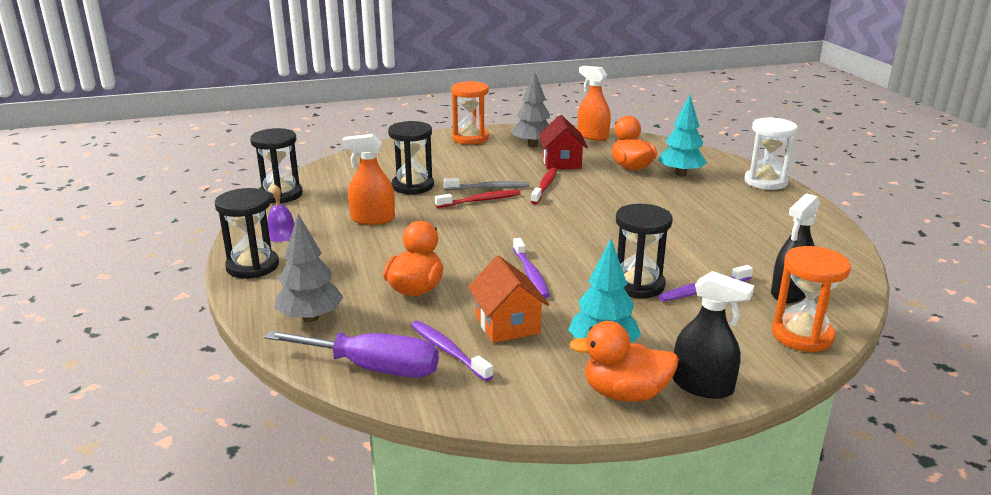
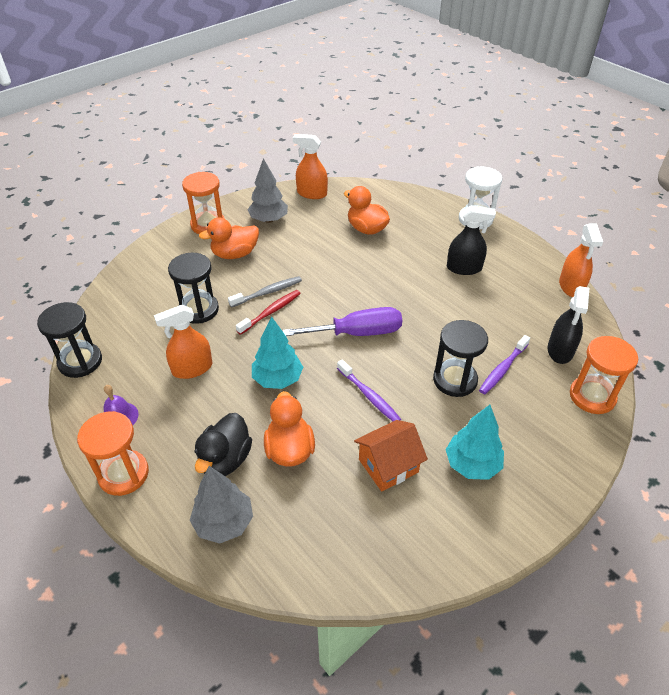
camera: 25 degrees left, 20 degrees up
(252, 266) = (123, 474): black hourglass -> orange hourglass
(349, 280) = (225, 460): none -> black duck
(373, 368) = (317, 563): purple screwdriver -> purple screwdriver (357, 333)
(448, 351) = (363, 517): purple toothbrush -> none
(507, 324) = (388, 466): orange house -> orange house turned 75 degrees counterclockwise
(545, 186) = (313, 276): red toothbrush -> none
(561, 162) = (307, 238): red house -> none
(625, 393) = (516, 510): orange duck -> orange duck (235, 254)
(681, 174) = (409, 227): turquoise tree -> turquoise tree (278, 379)
(702, 386) = (560, 479): black spray bottle -> black spray bottle (464, 268)
(847, 250) = (571, 286): none -> orange spray bottle

